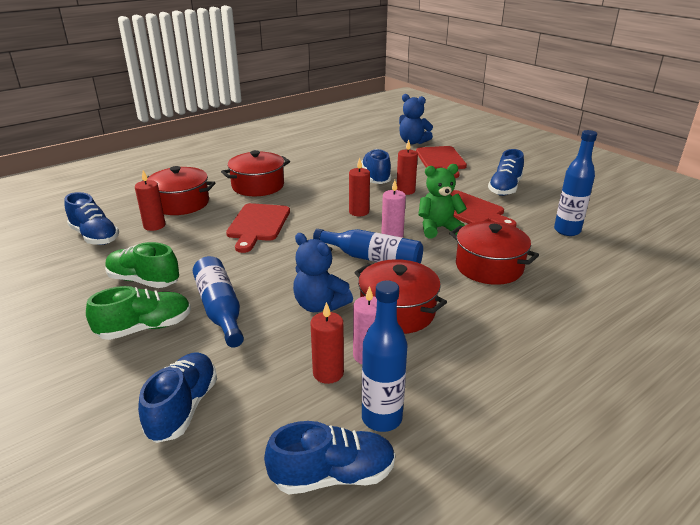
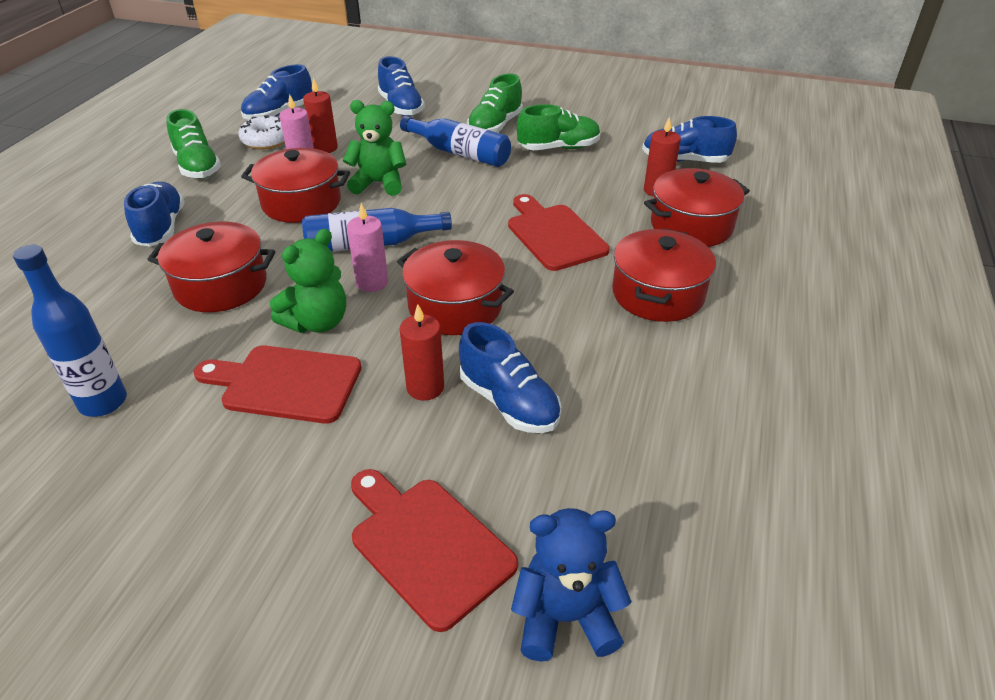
camera: 145 degrees right, 10 degrees up
(320, 305) = (379, 183): blue teddy bear -> green teddy bear
(359, 212) = (455, 306): red candle -> red pot
(381, 418) = (266, 140): blue bottle -> white donut
(479, 406) = (197, 166): none -> green shoe
(505, 188) = (236, 488): blue shoe -> blue shoe (161, 228)

